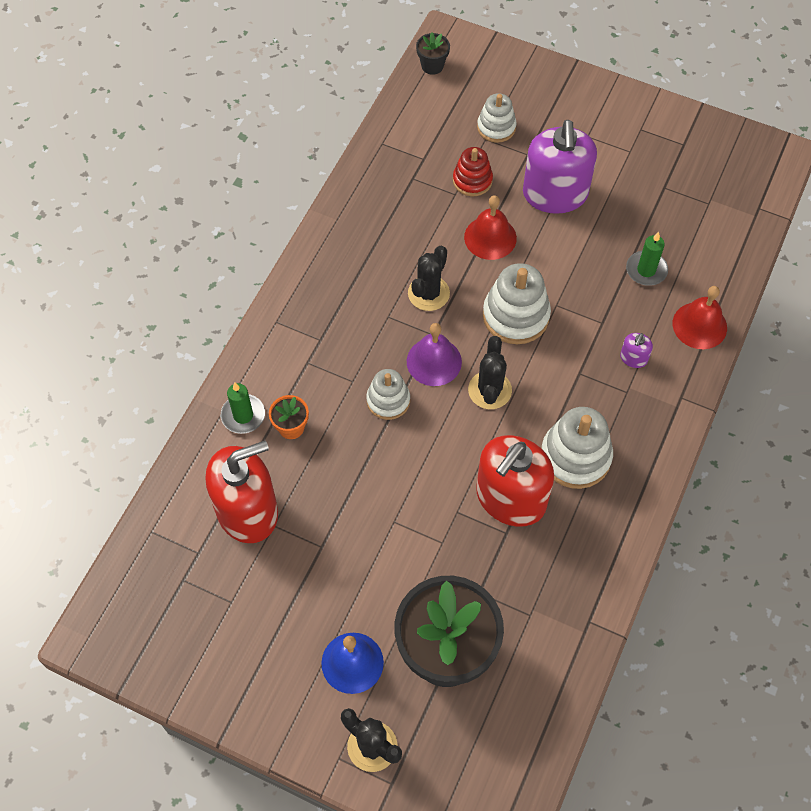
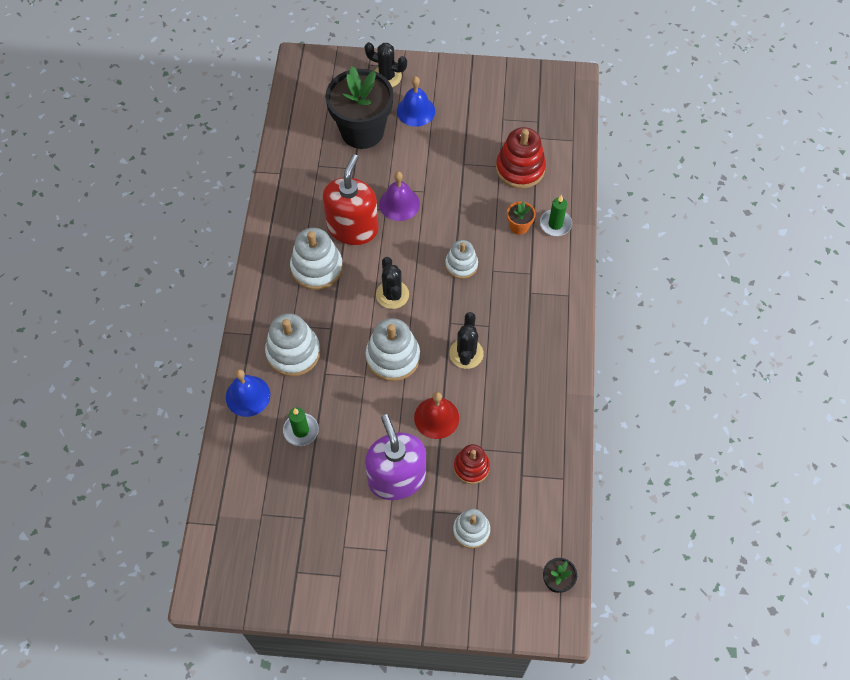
camera: 160 degrees right, 0 degrees up
(247, 511) = (520, 169): red soap dispenser -> red stacking toy
(434, 361) = (440, 302): purple bell -> purple bell (399, 204)
(633, 358) = (293, 352): purple soap dispenser -> white stacking toy
(699, 325) = (248, 396): red bell -> blue bell

